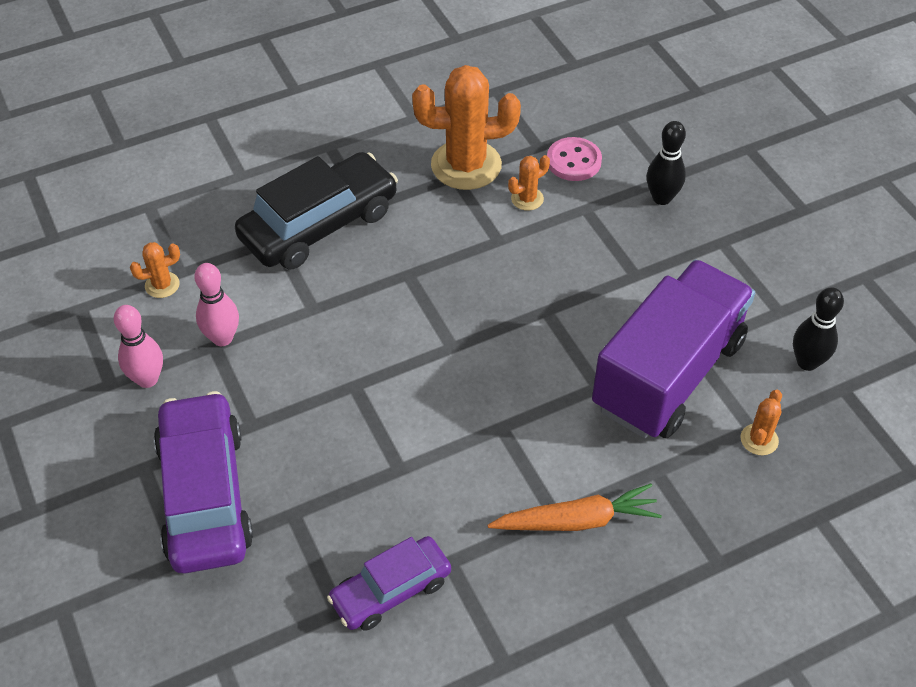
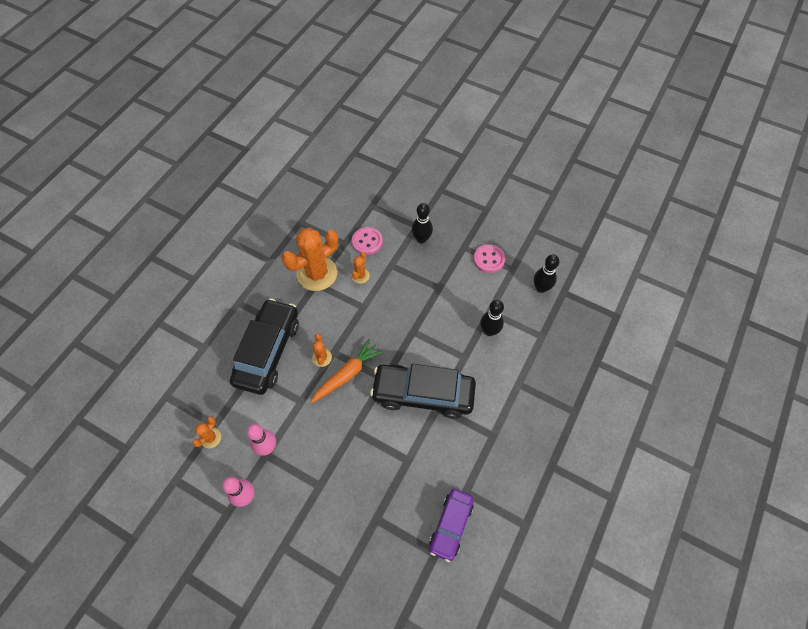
camera: 35 degrees left, 10 degrees up
(205, 494) = (326, 539): purple car -> none
(493, 399) = (423, 394): none -> black car
(577, 520) = (504, 432): orange carrot -> orange carrot (347, 374)
(668, 374) = (489, 331): purple truck -> black bowling pin
(749, 278) = (489, 259): none -> pink button
(759, 439) = (548, 340): orange cactus -> orange cactus (322, 357)

